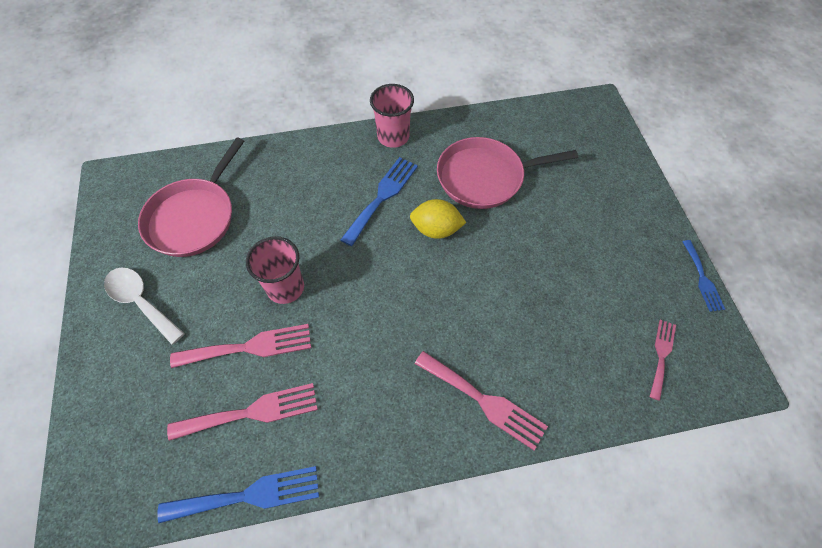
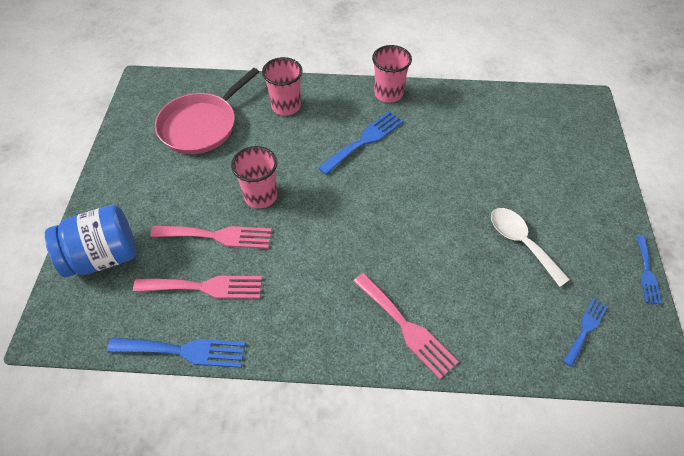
camera: 15 degrees right, 5 degrees down
(121, 405) = (103, 256): none -> blue jar
(141, 302) = (141, 181): white spoon -> white spoon (521, 242)
(285, 174) = (286, 106): none -> pink cup
(436, 230) = (404, 177): yellow lemon -> none
(484, 177) = (461, 143): pink pan -> none
(661, 355) = (585, 329): pink fork -> blue fork

